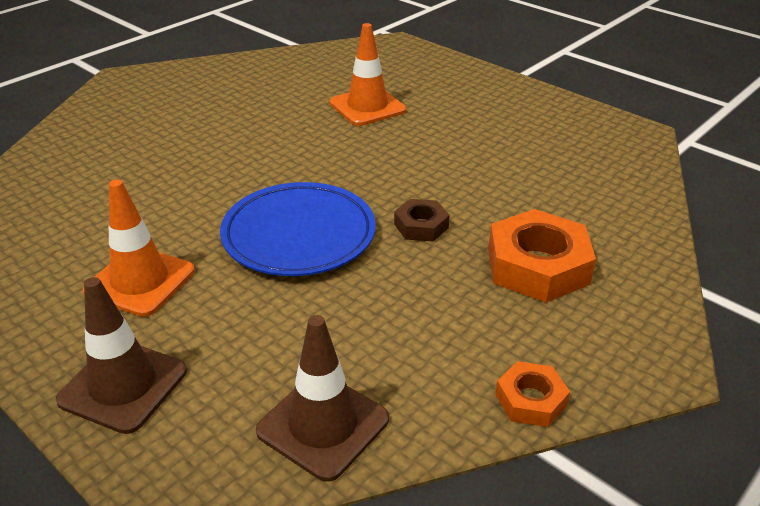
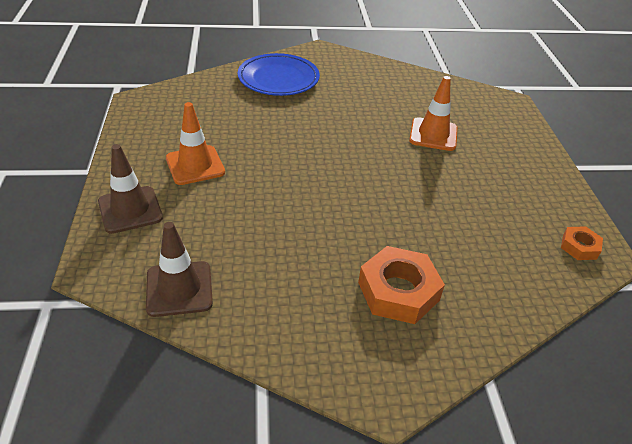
camera: 40 degrees right, 5 degrees up
(299, 235) = (293, 188): blue plate -> blue plate (278, 79)
(421, 226) = (364, 224): brown nut -> none
(530, 400) = (287, 356): orange nut -> orange nut (579, 247)

